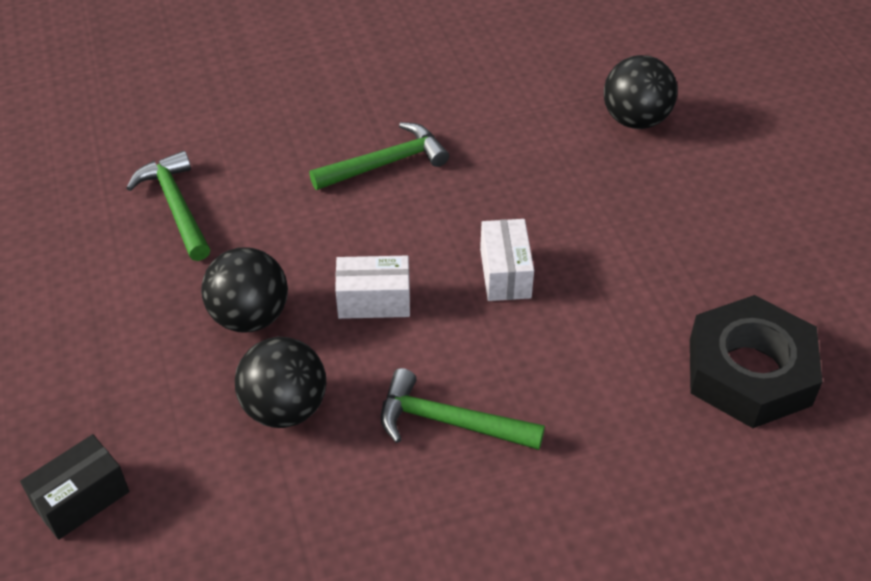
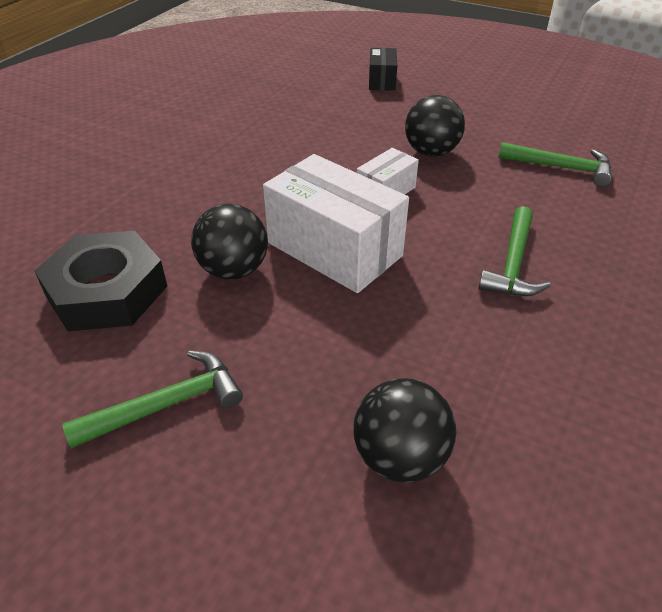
camera: 135 degrees right, 5 degrees down
(285, 408) = (354, 136): black ball -> black ball (234, 270)
(450, 422) = (270, 171): green hammer -> green hammer (166, 404)
(505, 273) = (334, 249): white box -> white box, size x1.94

